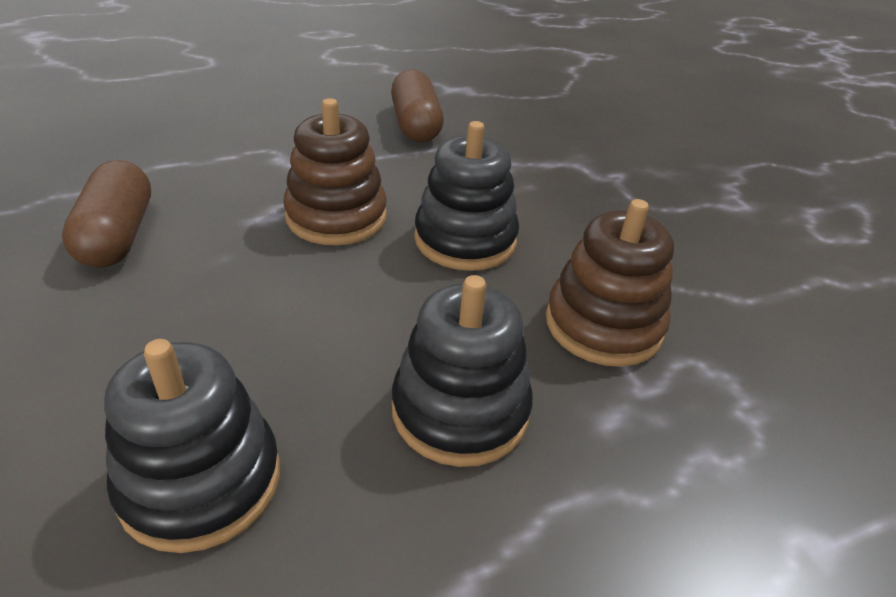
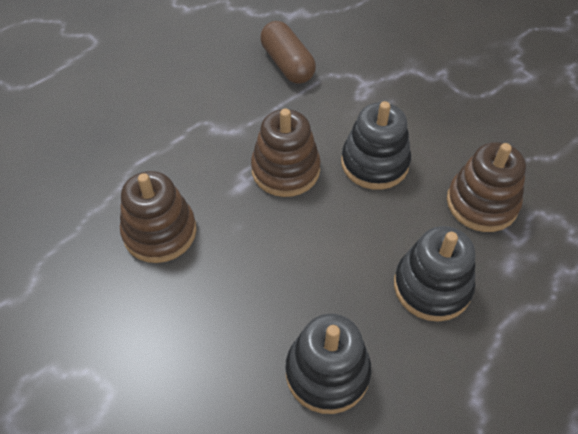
camera: 15 degrees left, 15 degrees up
(117, 235) = (160, 232): brown capsule -> brown stacking toy

